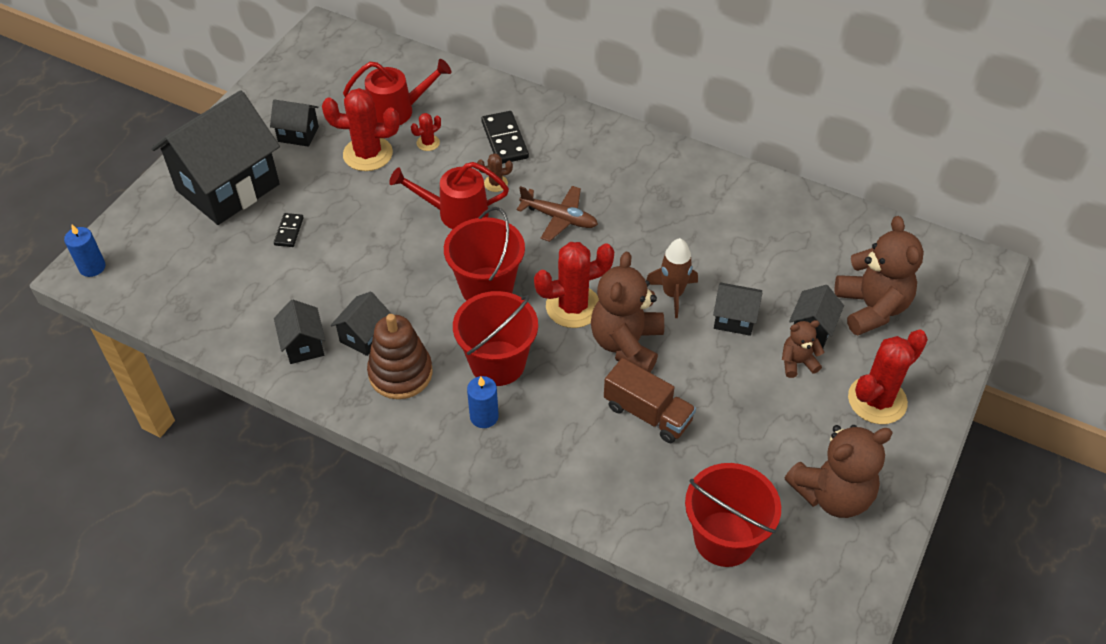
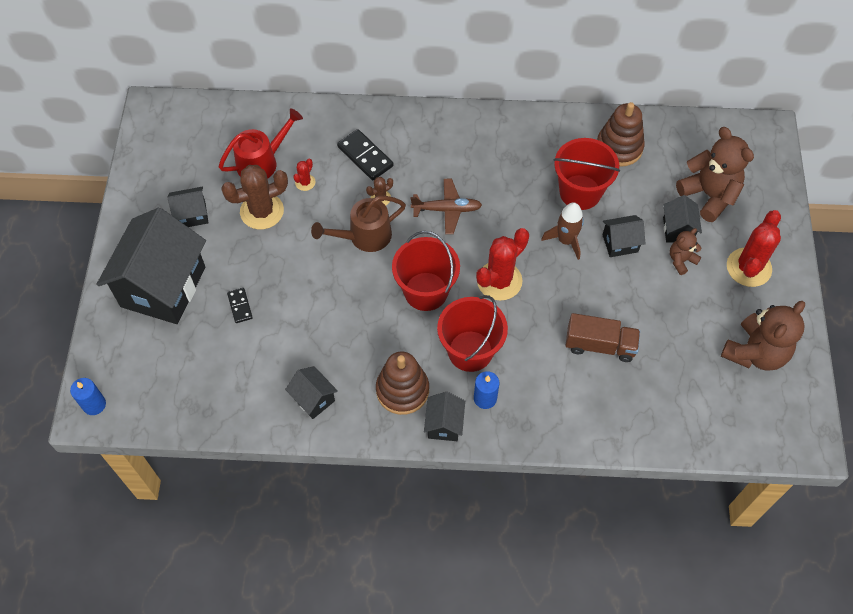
camera: 25 degrees left, 10 degrees up
(364, 336) = (356, 371): black house -> black house (444, 424)
(368, 154) = (262, 211): red cactus -> brown cactus
(455, 213) = (364, 237): red watering can -> brown watering can
(626, 344) = (555, 295): brown teddy bear -> none
(724, 538) = (702, 418): red bucket -> red bucket (580, 192)
(791, 224) = (619, 147): none -> brown stacking toy

